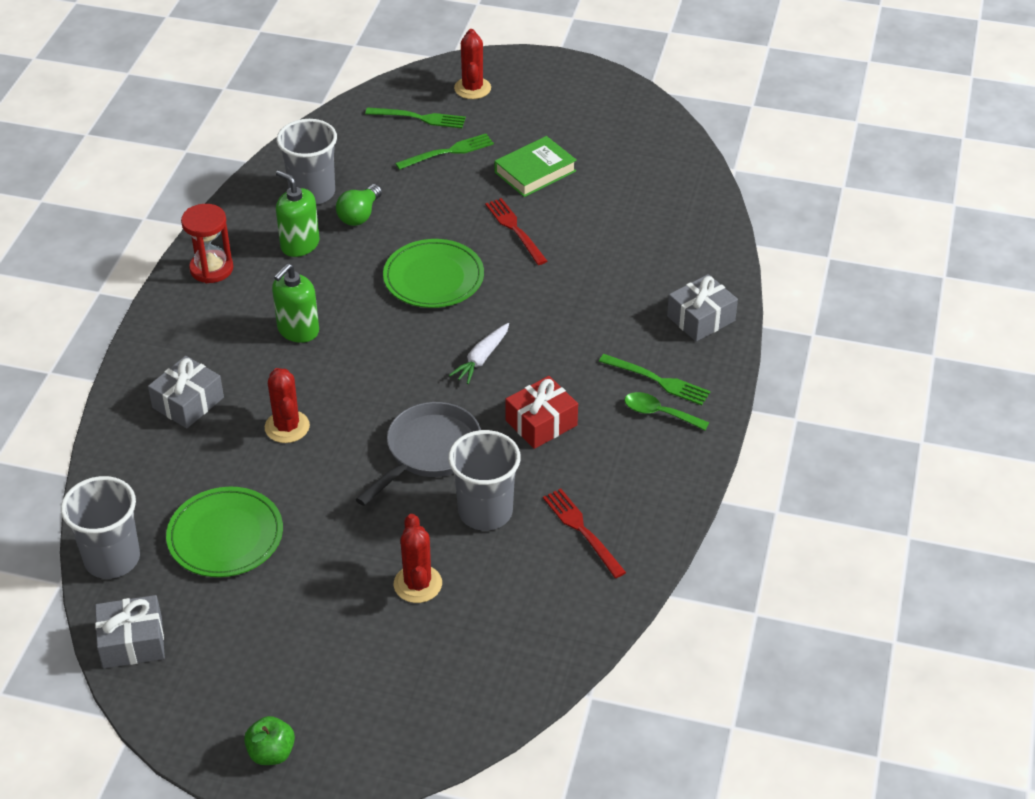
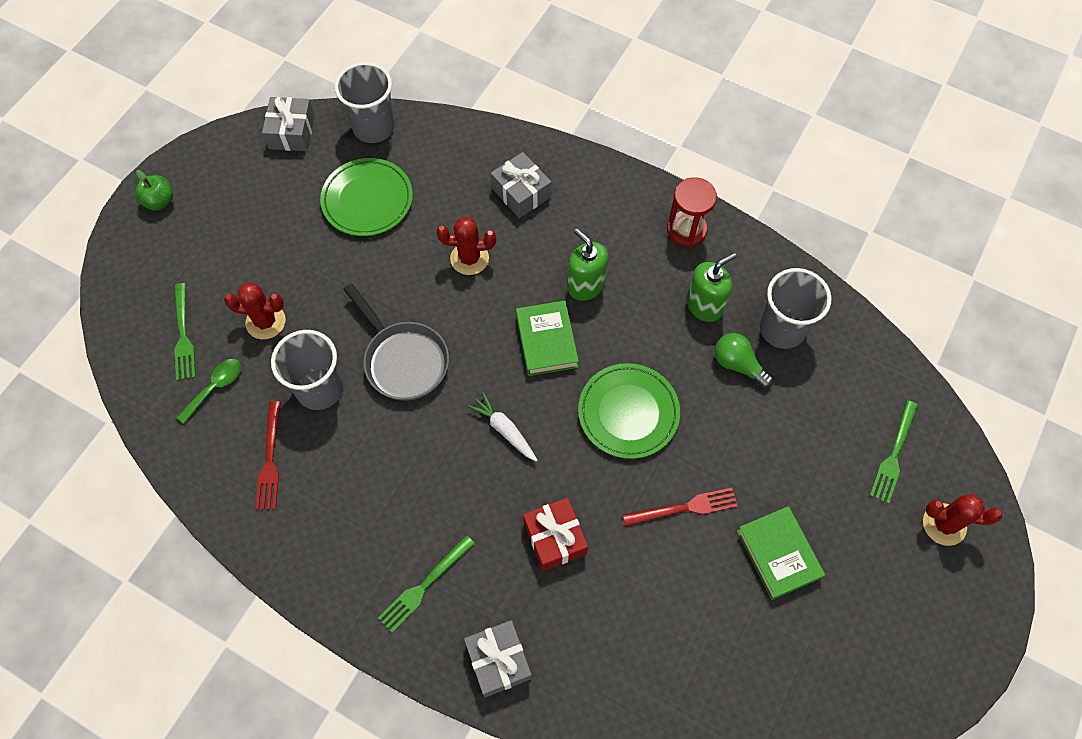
camera: 105 degrees right, 20 degrees up
(373, 347) = (546, 341): none -> green book
(449, 152) = (828, 472): green fork -> green fork (183, 336)
(541, 423) = (405, 461): red gift -> red gift (555, 538)
(581, 529) = (270, 461): red fork -> red fork turned 105 degrees clockwise
(659, 413) = (381, 573): green spoon -> green spoon (215, 387)

